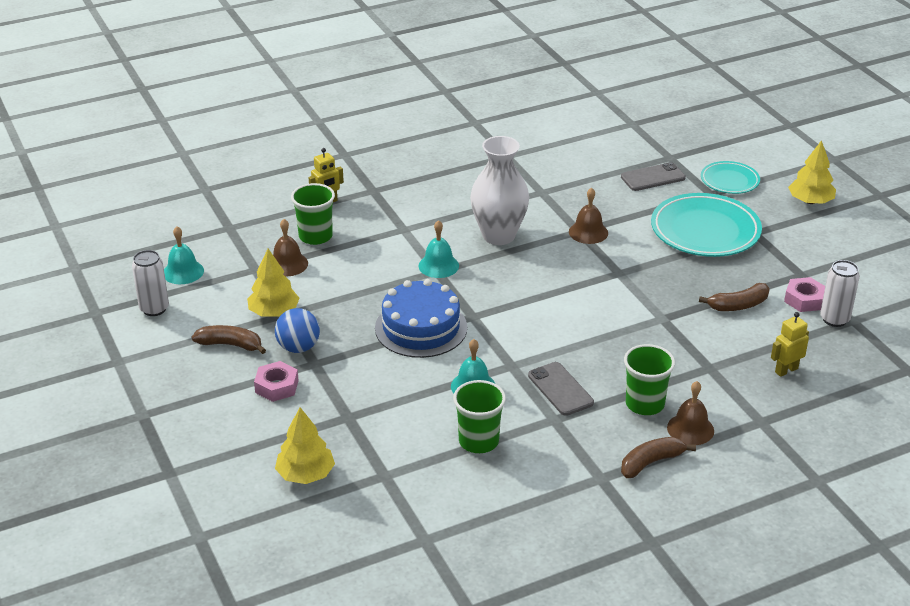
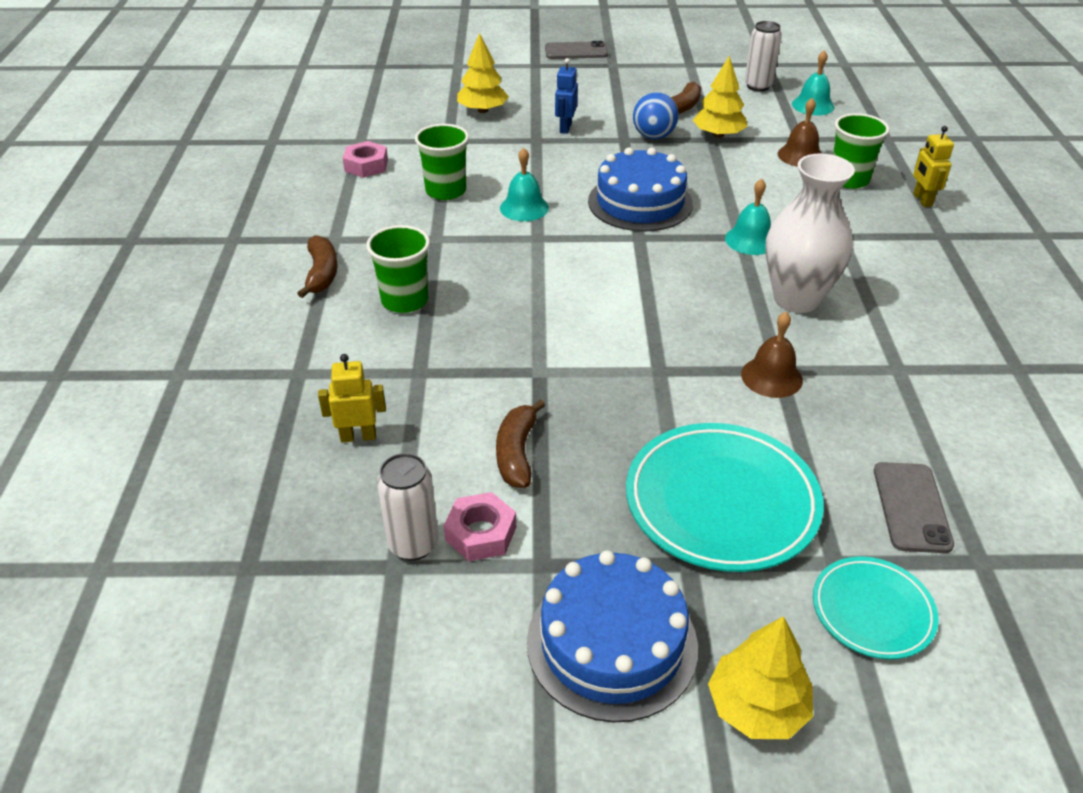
camera: 115 degrees right, 5 degrees up
(277, 386) = (604, 118): pink nut -> pink nut (366, 165)
(312, 405) = (565, 128): none -> blue robot
(560, 389) = (476, 255): grey phone -> grey phone (576, 51)
(690, 429) = (339, 316): brown bell -> none
(786, 370) = (358, 436): yellow robot -> yellow robot turned 90 degrees counterclockwise
(821, 243) = (612, 643): none -> blue cake

